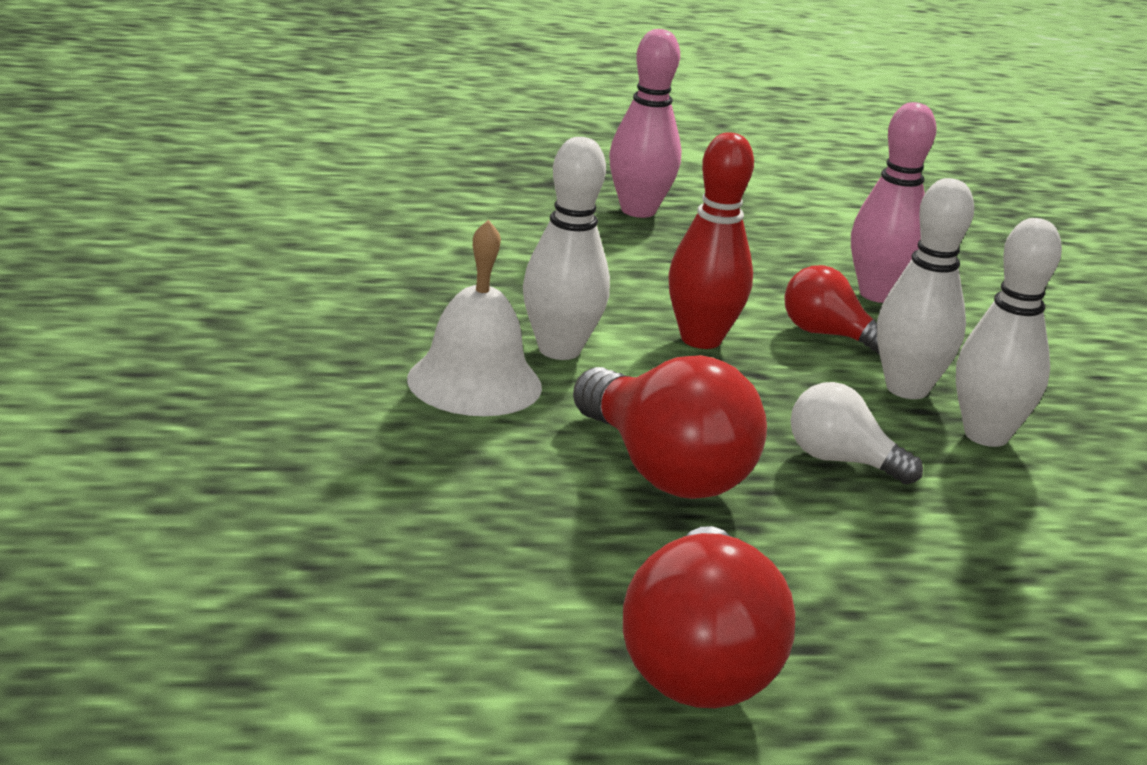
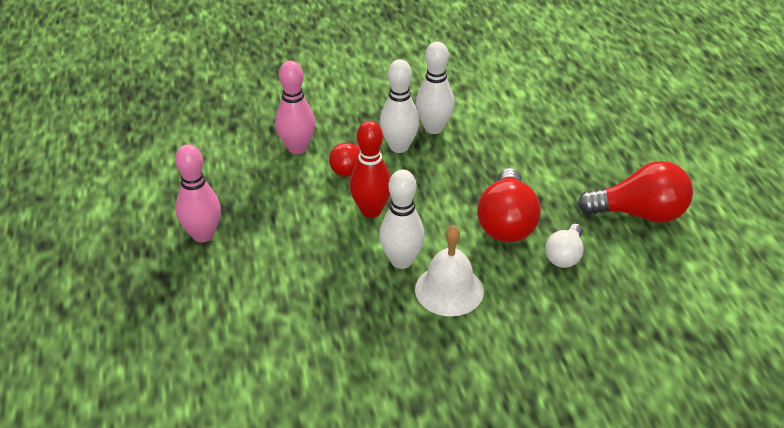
camera: 90 degrees left, 15 degrees up
(664, 471) = (506, 223): red light bulb -> red light bulb turned 135 degrees clockwise
(841, 461) = (474, 170): white light bulb -> white light bulb (564, 256)

